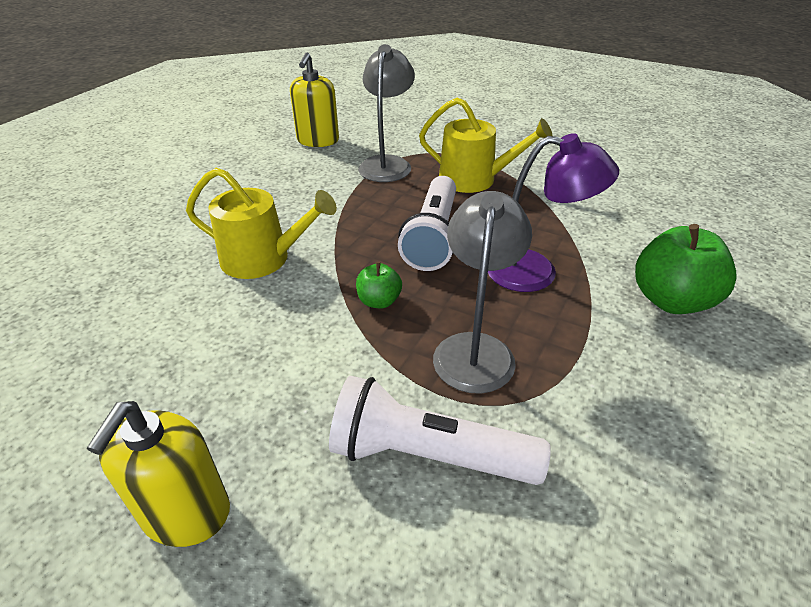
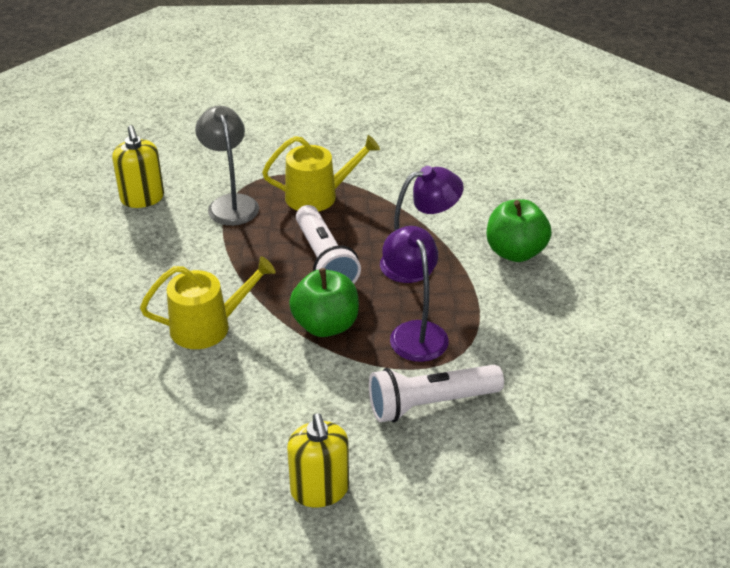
camera: 30 degrees left, 0 degrees up
(379, 301) = (325, 325): green apple -> green apple, size x1.90
(475, 349) = (414, 332): grey lamp -> purple lamp

